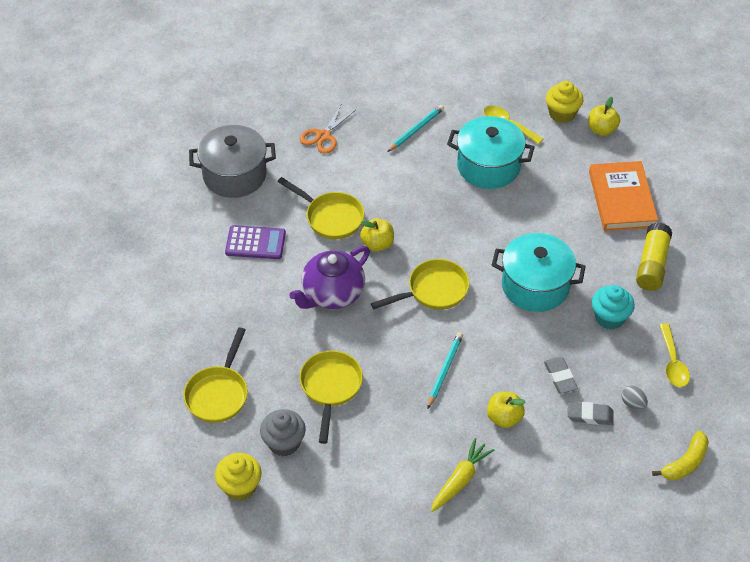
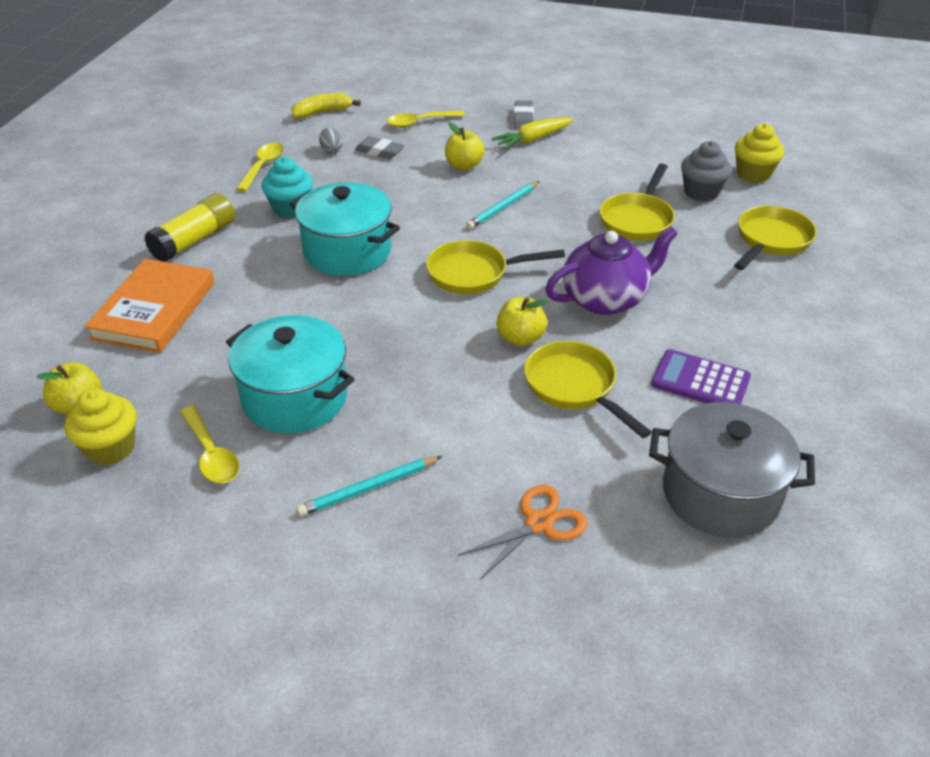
camera: 160 degrees left, 10 degrees down
(560, 377) = (385, 179): grey eraser -> grey eraser (523, 119)
(581, 475) = (420, 122): none -> yellow spoon

